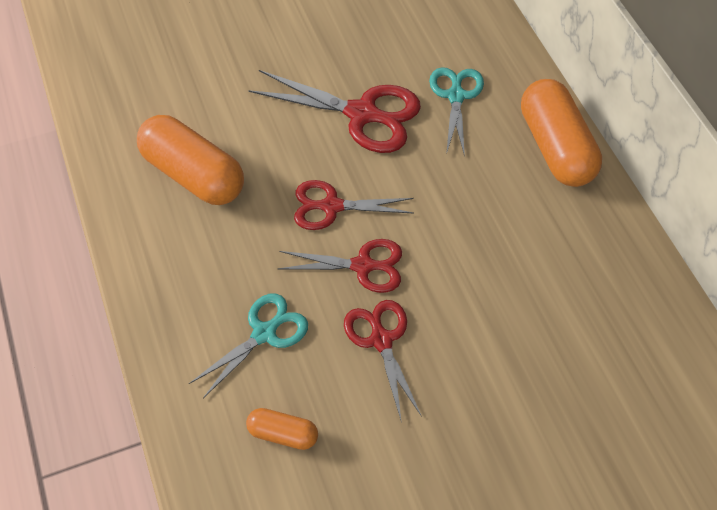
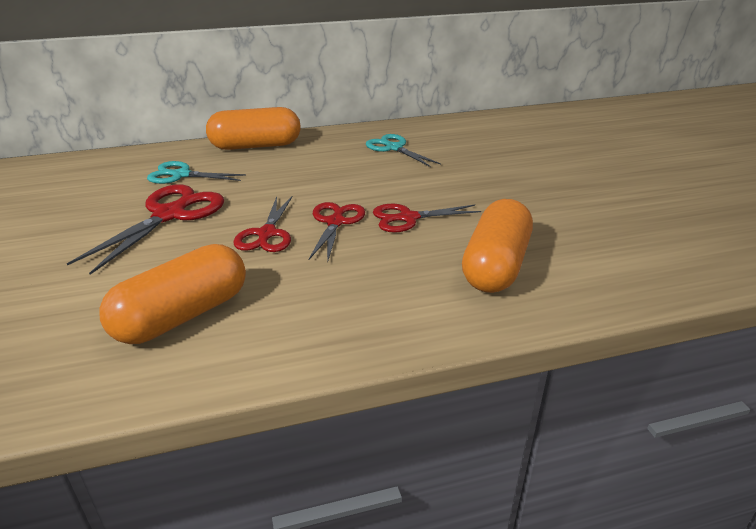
camera: 85 degrees left, 25 degrees down
(264, 333) = (395, 273): turquoise scissors -> turquoise scissors (394, 148)
(283, 434) = (496, 265): orange capsule -> orange capsule, size x2.01

